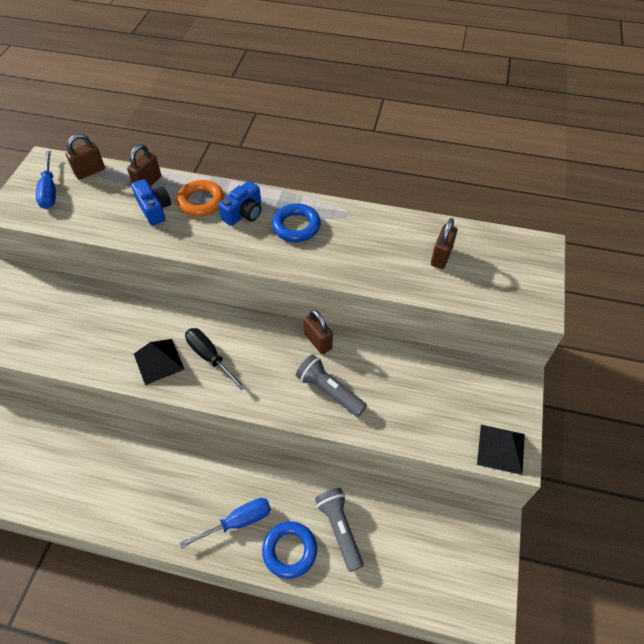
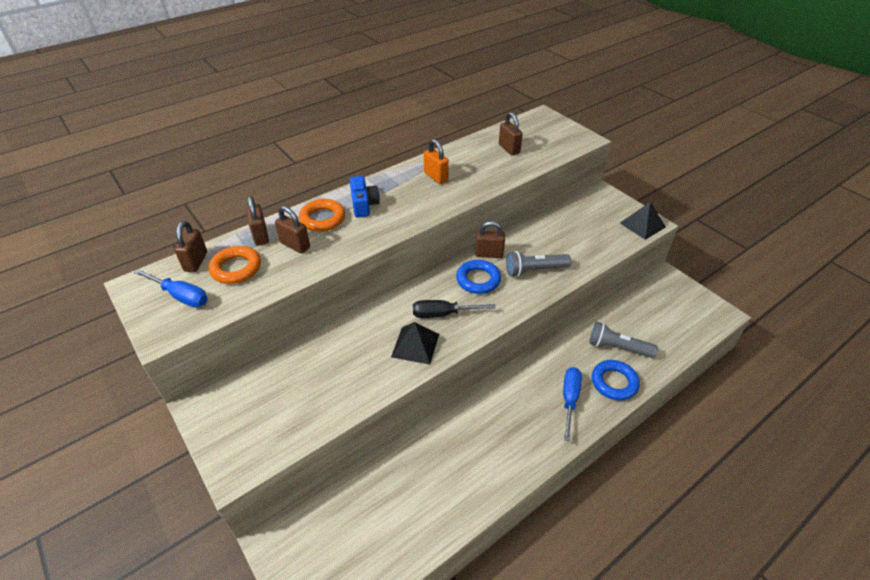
camera: 50 degrees left, 10 degrees down
(100, 197) = (236, 268): none -> orange ring
(154, 209) = (295, 245): blue camera -> brown padlock
(296, 226) = (409, 188): blue ring -> blue ring (478, 280)
(333, 233) = (436, 177): none -> orange padlock

